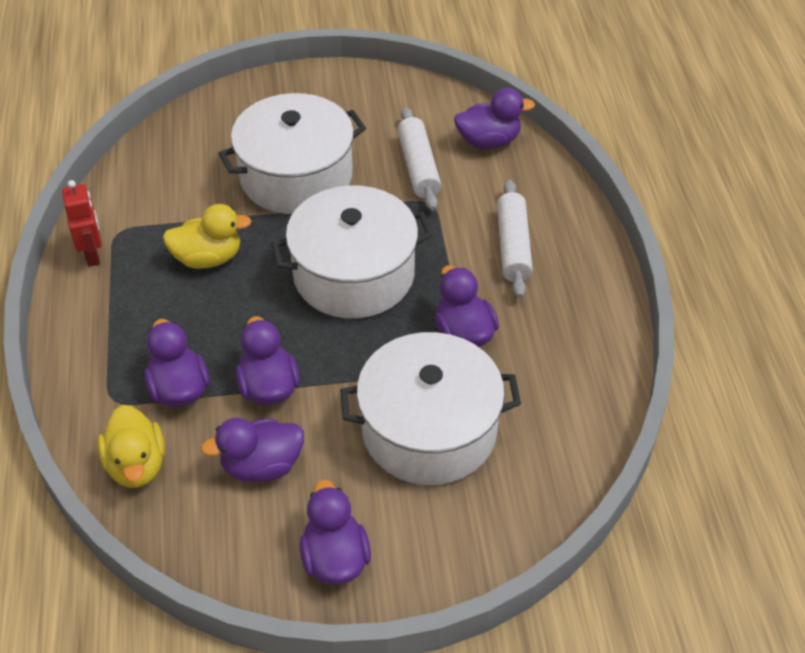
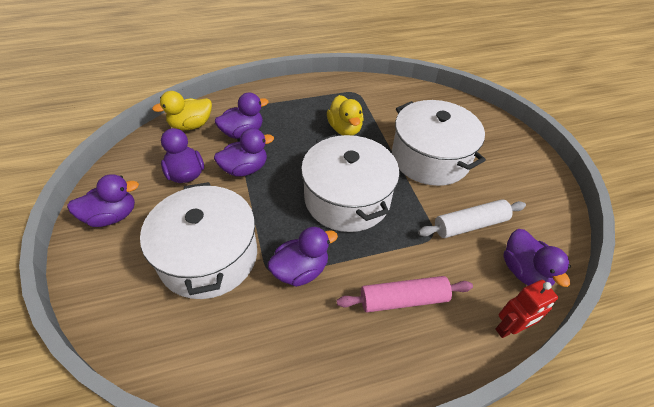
camera: 80 degrees right, 0 degrees up
(92, 254) = (336, 87): red robot -> red robot (509, 328)
(513, 246) = (403, 300): white rolling pin -> pink rolling pin

